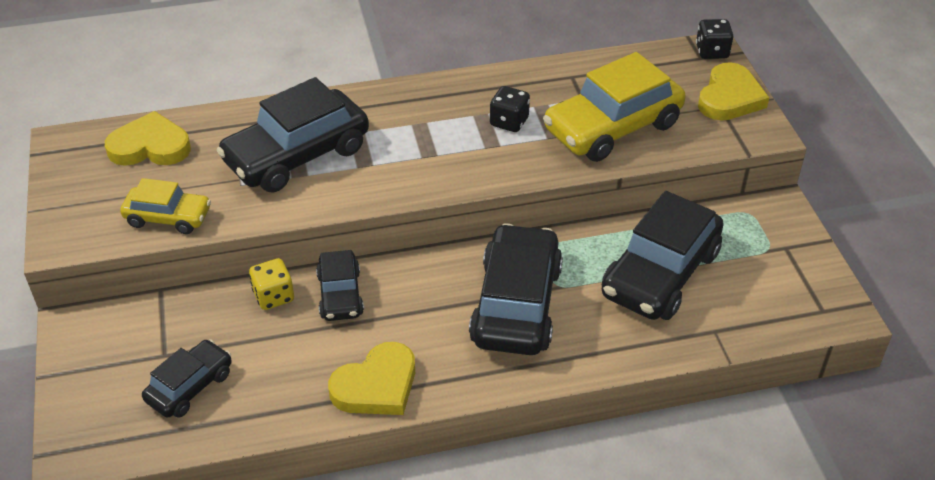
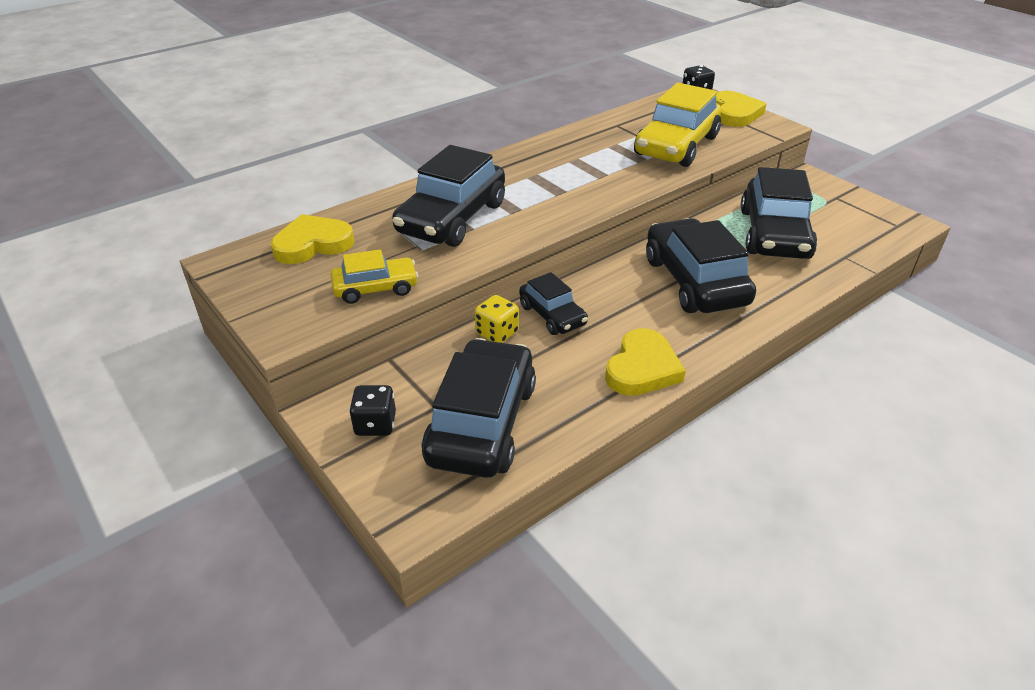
camera: 25 degrees left, 5 degrees down
(190, 386) = (482, 423): black car -> black car, size x1.81
(509, 122) = (599, 159): black dice -> black dice (375, 424)

